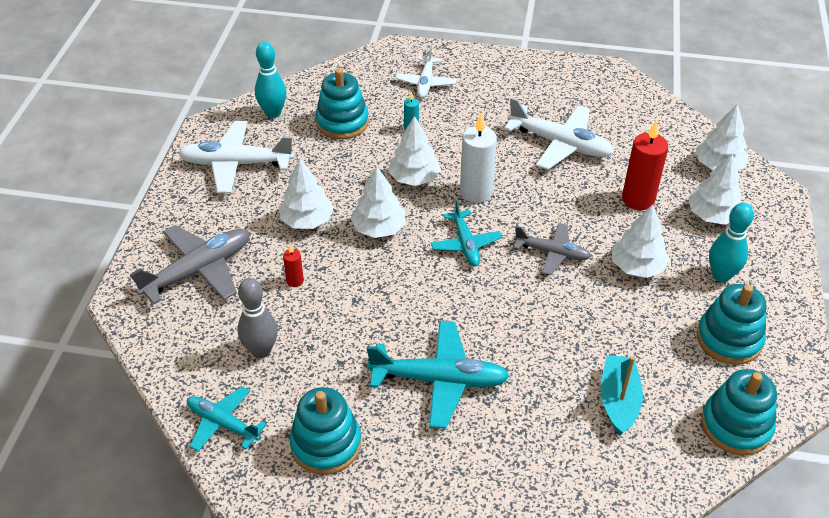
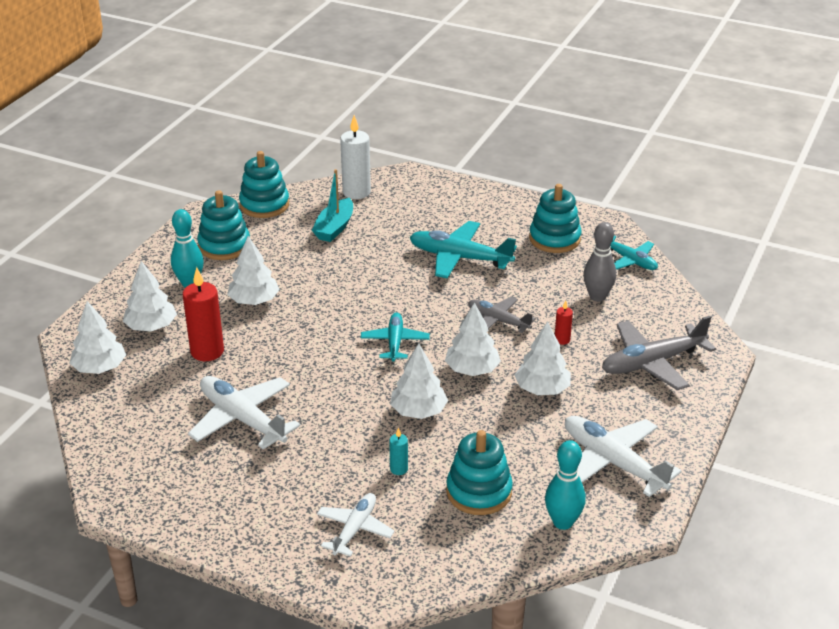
camera: 165 degrees left, 10 degrees down
(236, 164) = (613, 462): white plane -> white plane turned 150 degrees counterclockwise
(476, 192) = (361, 386): white candle -> white candle (356, 192)
(552, 253) = (320, 322): grey plane -> grey plane (498, 321)

